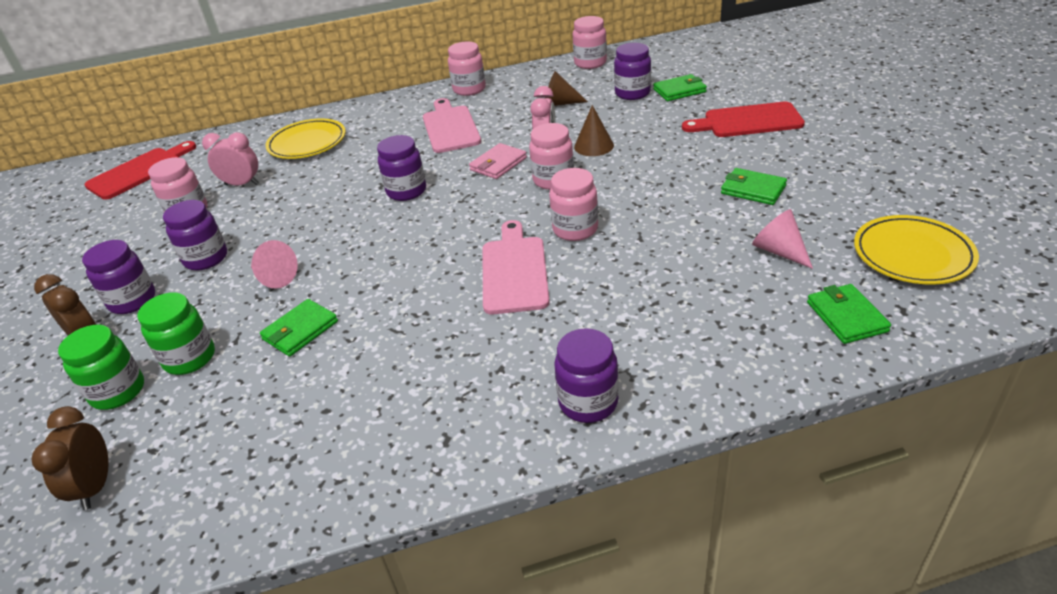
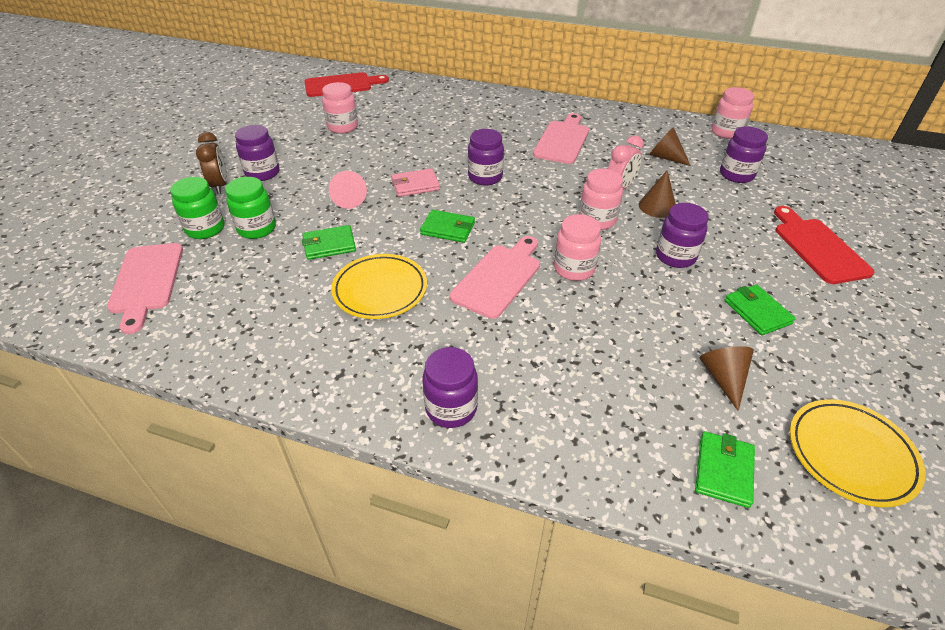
camera: 30 degrees right, 5 degrees up
(95, 486) = (146, 282): brown clock -> pink cutting board
(206, 258) = (324, 165): purple jar -> purple jar (675, 256)
(242, 184) = (389, 122): pink clock -> none
(307, 143) = (456, 109): yellow plate -> yellow plate (380, 290)
(469, 89) = (606, 115): pink jar -> none
(498, 164) = (569, 187): pink wallet -> pink wallet (415, 185)
(679, 91) = (782, 191): green wallet -> green wallet (448, 229)
(747, 121) = (818, 247): red cutting board -> red cutting board turned 45 degrees clockwise
(779, 251) = (723, 378): pink cone -> brown cone

